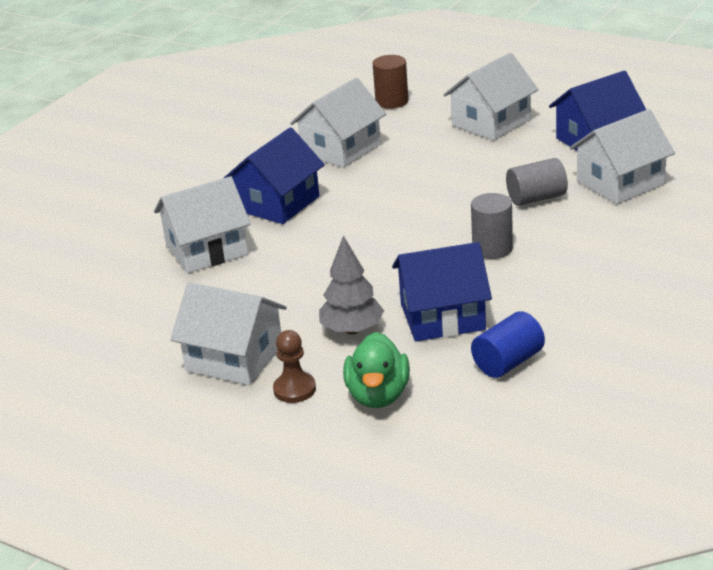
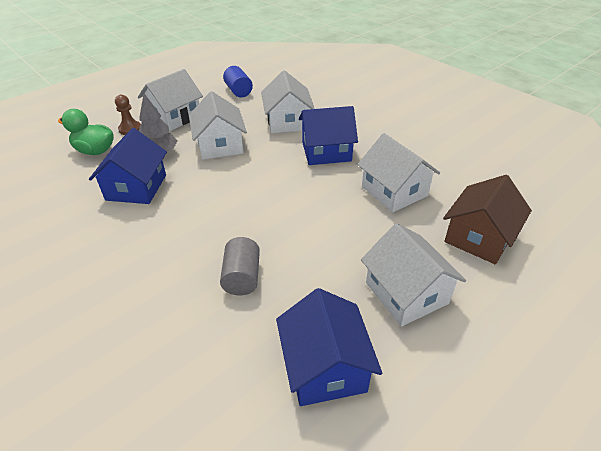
camera: 105 degrees right, 10 degrees up
(277, 203) = (326, 151): blue house -> blue house turned 60 degrees counterclockwise
(392, 101) = (479, 237): brown cylinder -> brown house
(492, 248) = (190, 229): grey cylinder -> none
(508, 362) = (66, 200): blue cylinder -> blue cylinder (238, 91)
(620, 183) = (225, 349): white house -> white house (220, 145)

